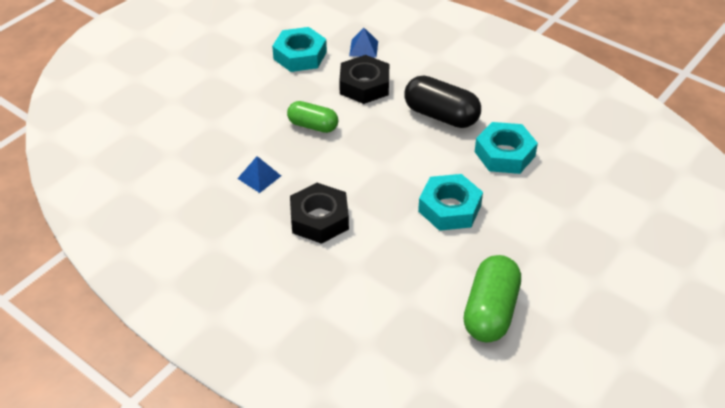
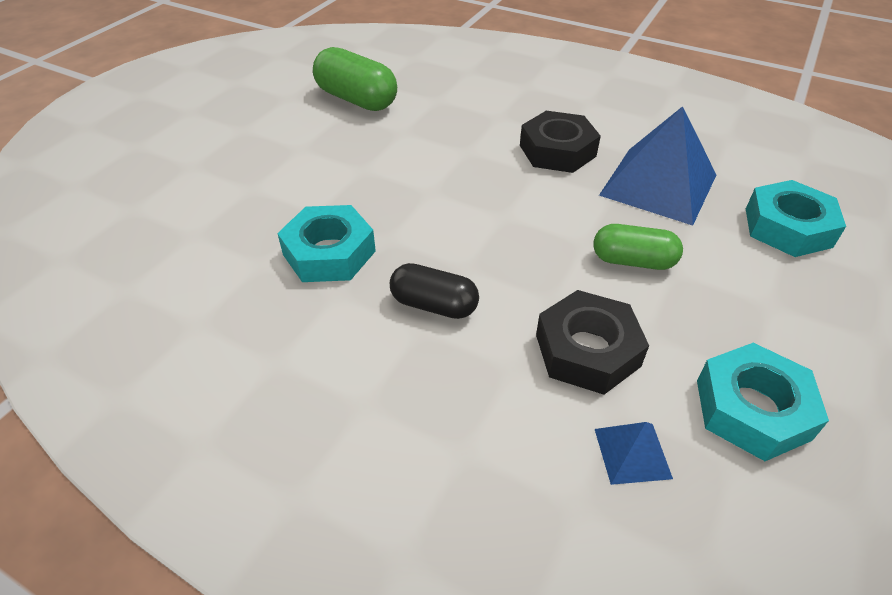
camera: 170 degrees right, 0 degrees up
(259, 177) = (658, 184): blue pyramid -> blue pyramid, size x2.23
(441, 115) = (434, 305): black capsule -> black capsule, size x0.65
(449, 208) = (405, 177): turquoise nut -> turquoise nut (788, 227)
(490, 311) = (356, 99): green capsule -> green capsule turned 60 degrees counterclockwise

